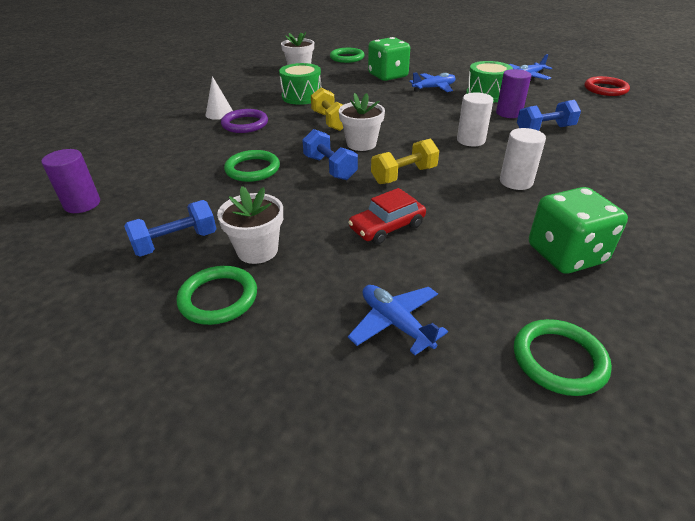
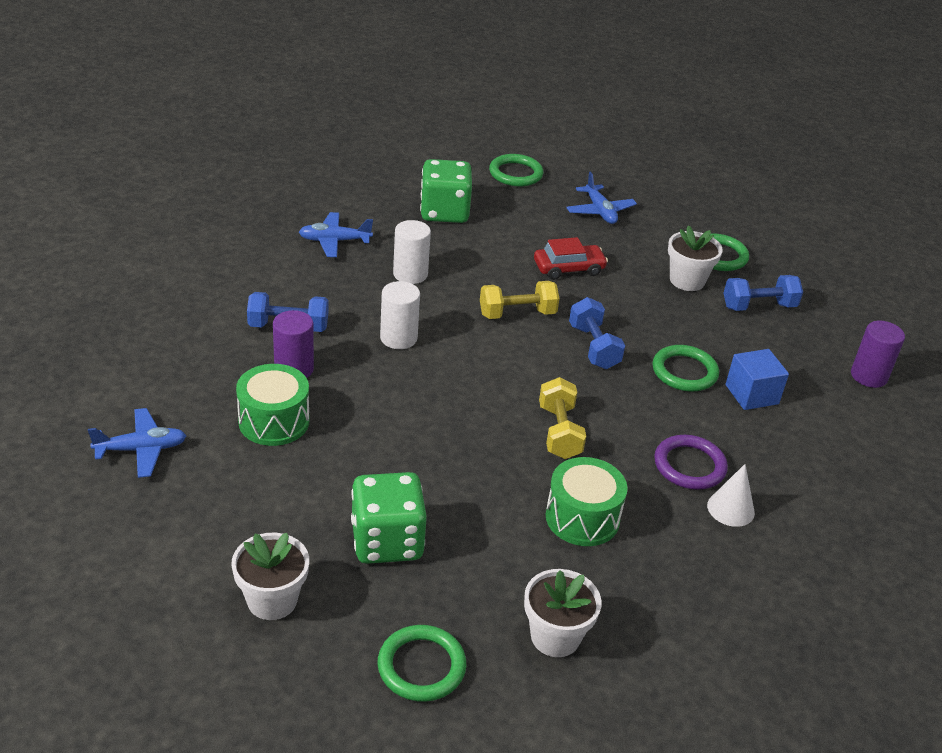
camera: 165 degrees left, 0 degrees up
(197, 167) = (751, 394): none -> blue cube
(361, 144) = (538, 373): white flower pot -> white flower pot (272, 600)
(434, 88) = (338, 468): blue plane -> blue plane (334, 241)
(605, 89) = (77, 374): red ring -> none

